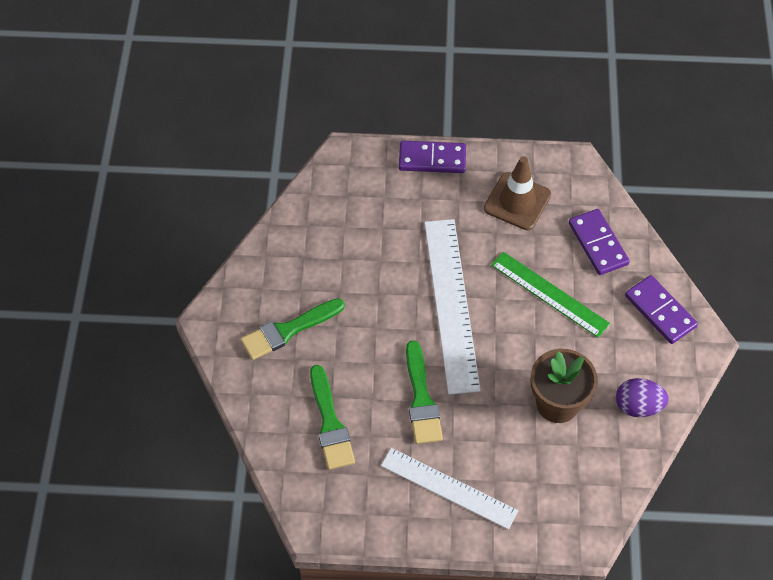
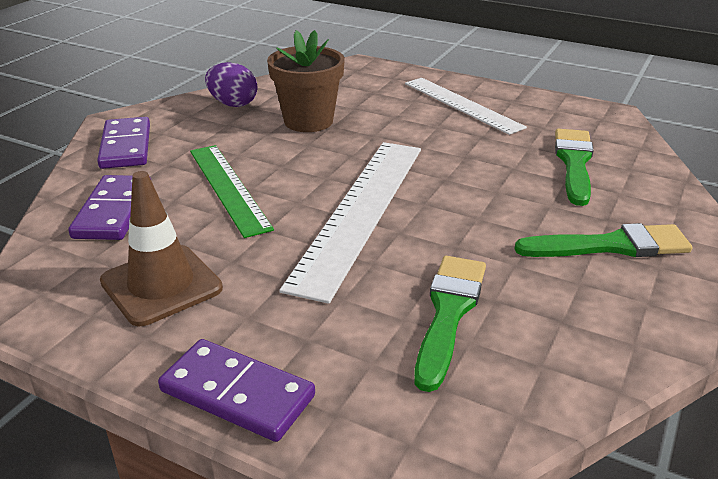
camera: 155 degrees left, 25 degrees down
(421, 399) = (454, 154): green brush -> green brush (449, 313)

